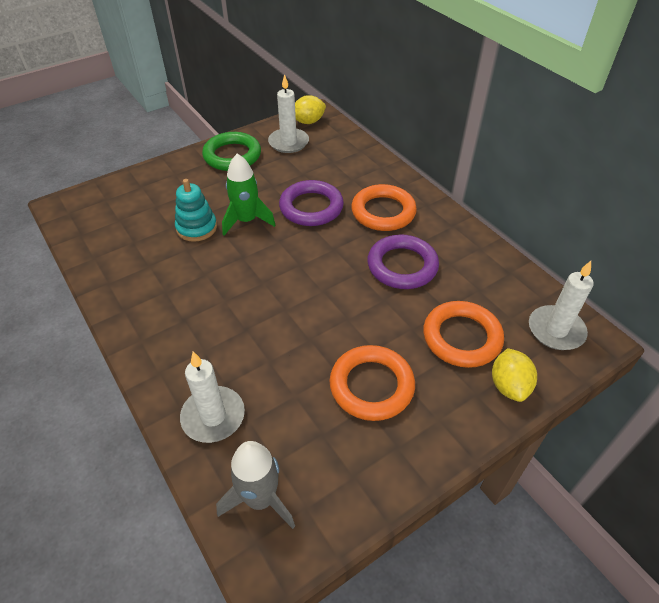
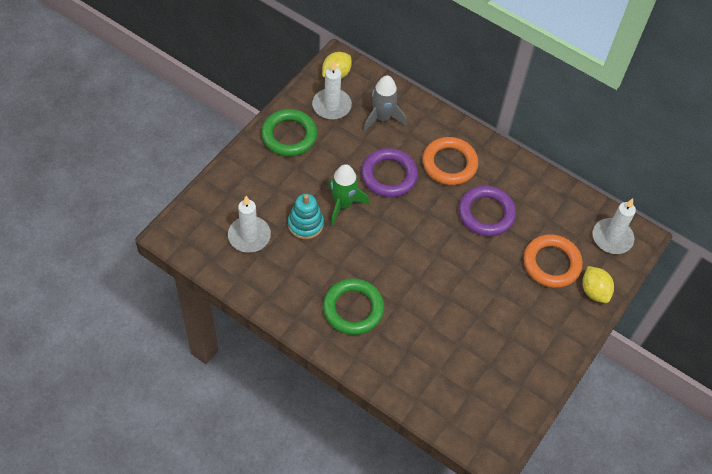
camera: 25 degrees left, 10 degrees up
(191, 319) = (353, 309): none -> green ring
(213, 416) = (412, 376): white candle -> white candle (249, 236)
(260, 499) = (472, 418): grey rocket -> grey rocket (382, 118)
(371, 386) = (506, 320): orange ring -> none

